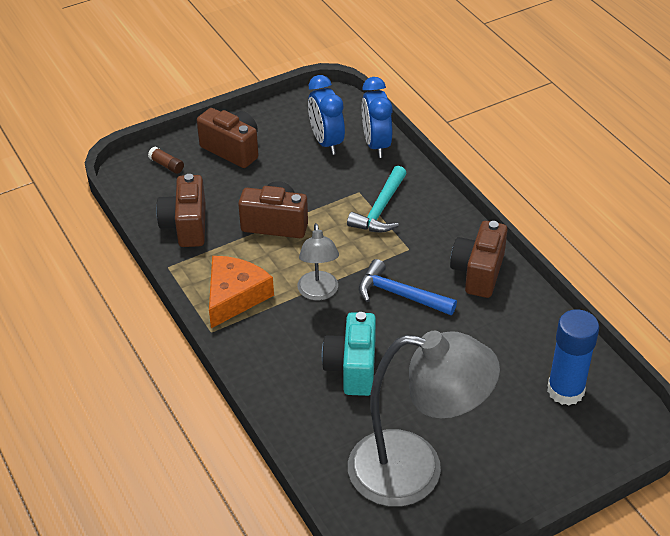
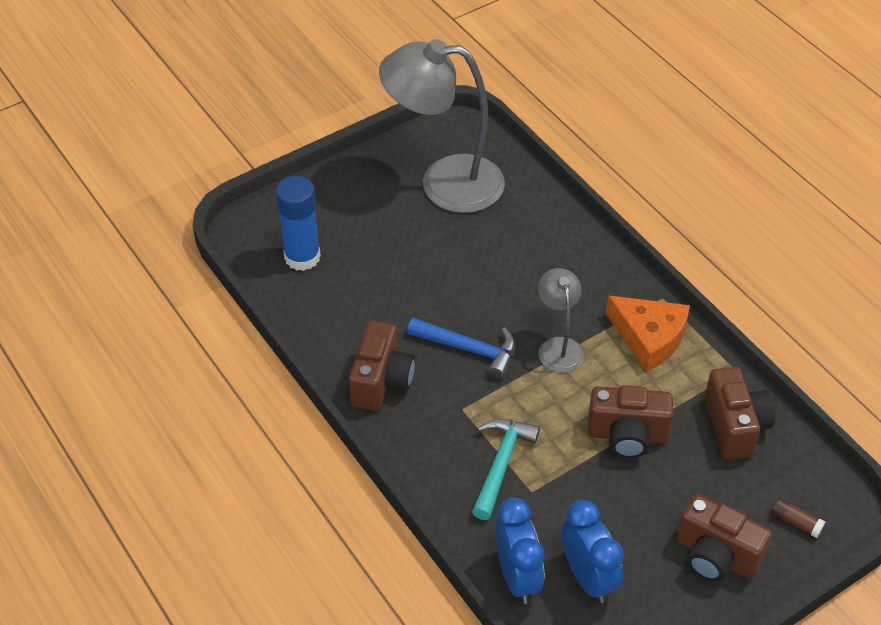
camera: 175 degrees right, 5 degrees up
(235, 296) = (649, 337): orange cheese -> orange cheese turned 75 degrees counterclockwise
(352, 368) = (510, 268): turquoise camera -> none

